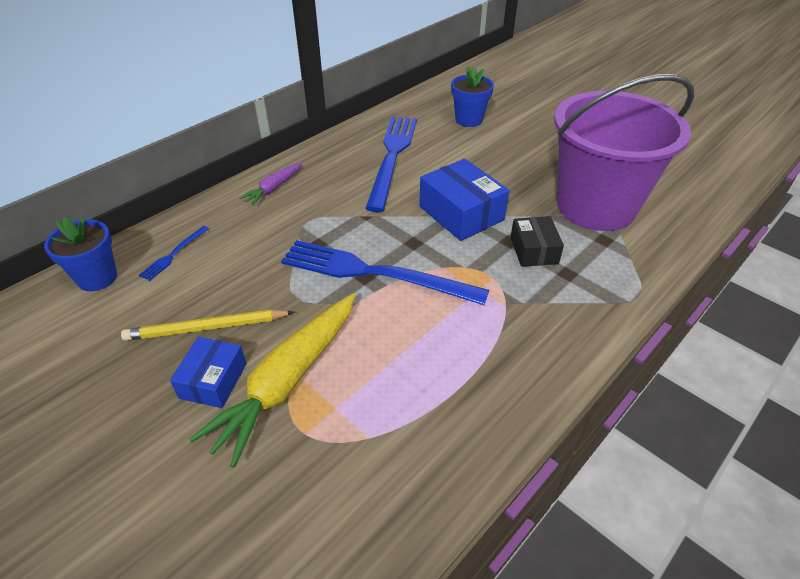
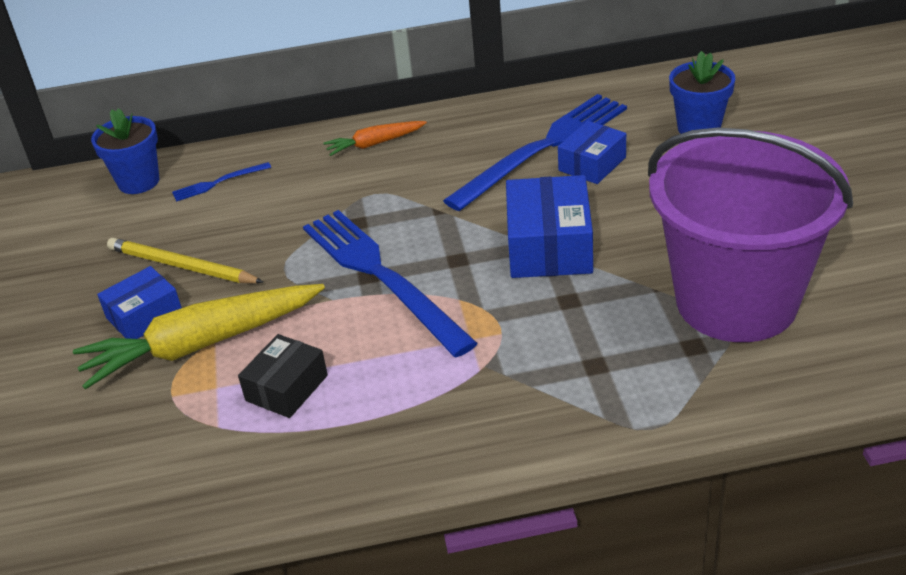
camera: 40 degrees right, 5 degrees down
(273, 188) = (374, 144): purple carrot -> orange carrot
(432, 157) = (592, 164): none -> blue box
(534, 250) = (586, 322): black box -> black box (286, 388)

